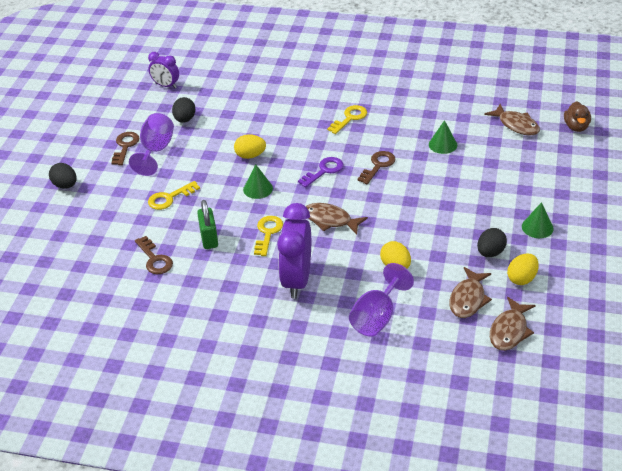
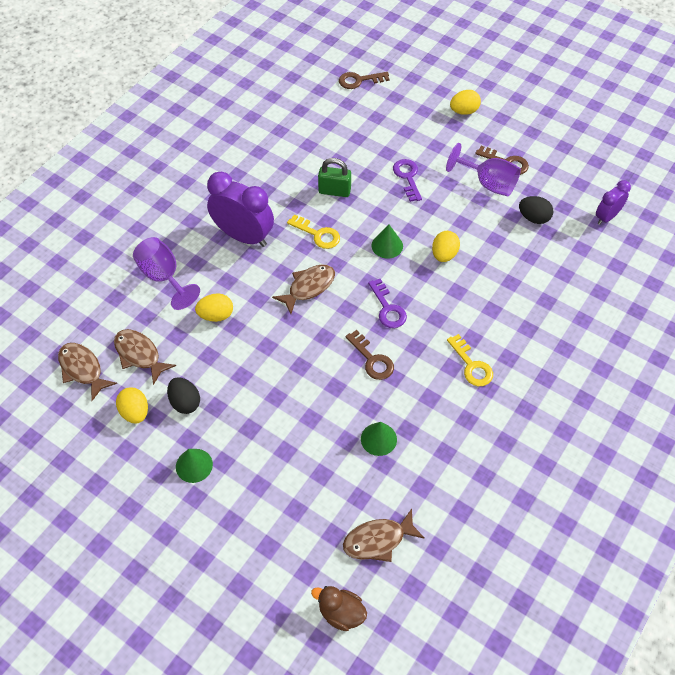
camera: 110 degrees right, 15 degrees up
(65, 185) = (464, 111): black egg -> yellow egg
(154, 259) = (328, 149): brown key -> brown key (359, 80)
(169, 198) = (407, 177): yellow key -> purple key

